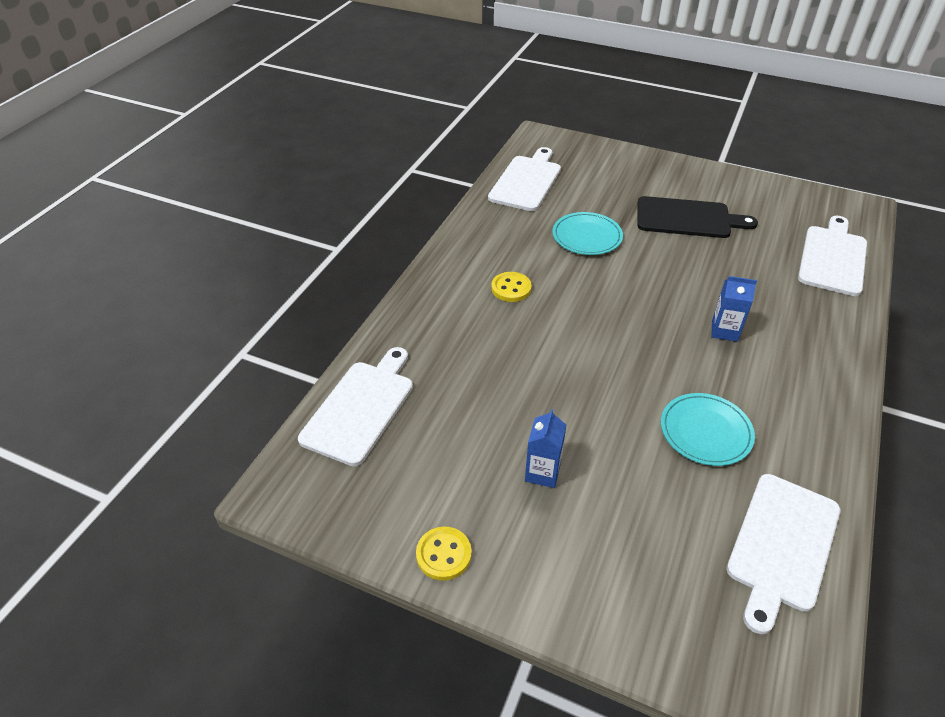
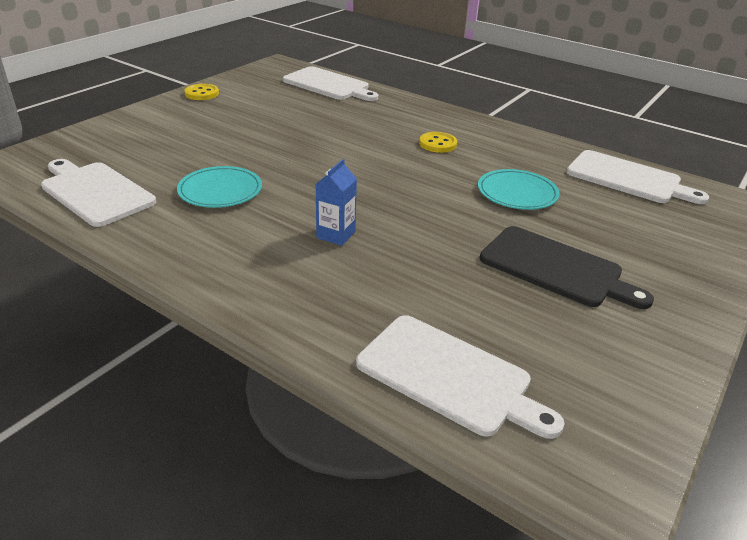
camera: 100 degrees right, 10 degrees down
(542, 472) = (234, 125): blue carton -> none
(687, 218) = (556, 268): black cutting board -> black cutting board turned 75 degrees counterclockwise

